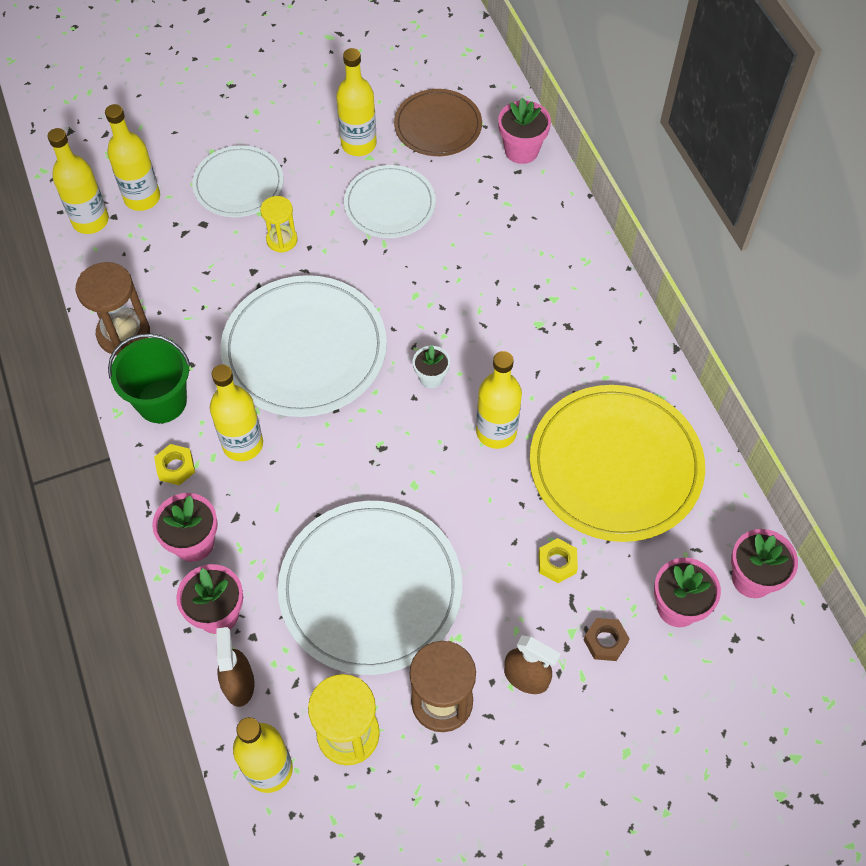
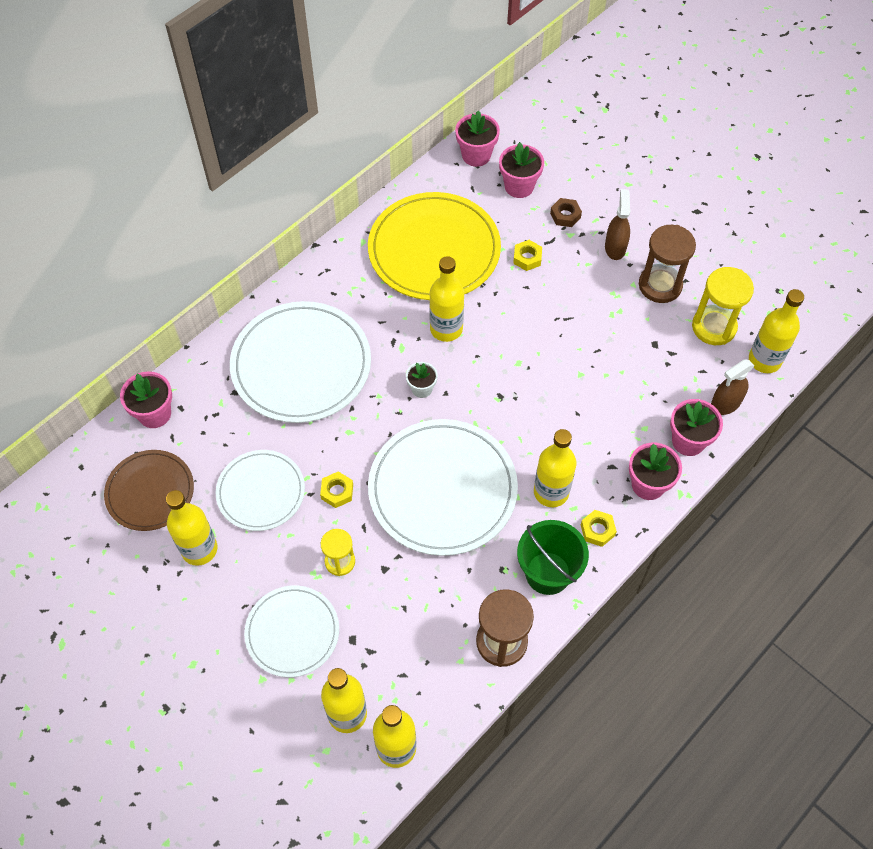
camera: 115 degrees left, 0 degrees up
(354, 262) = (337, 492): none -> yellow nut
(370, 589) = (611, 356): white plate -> white plate (301, 365)

